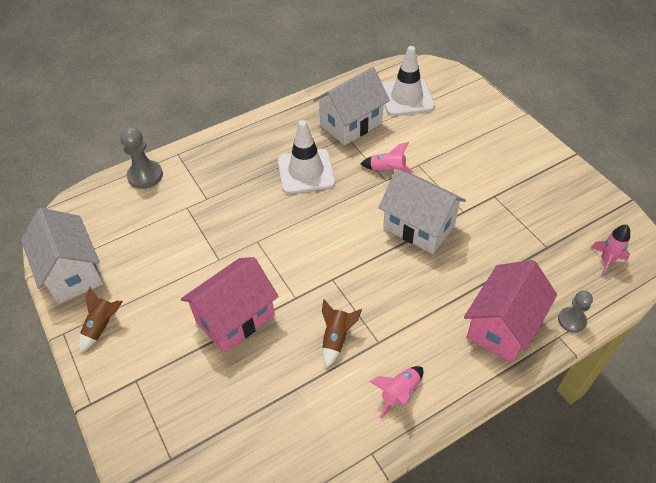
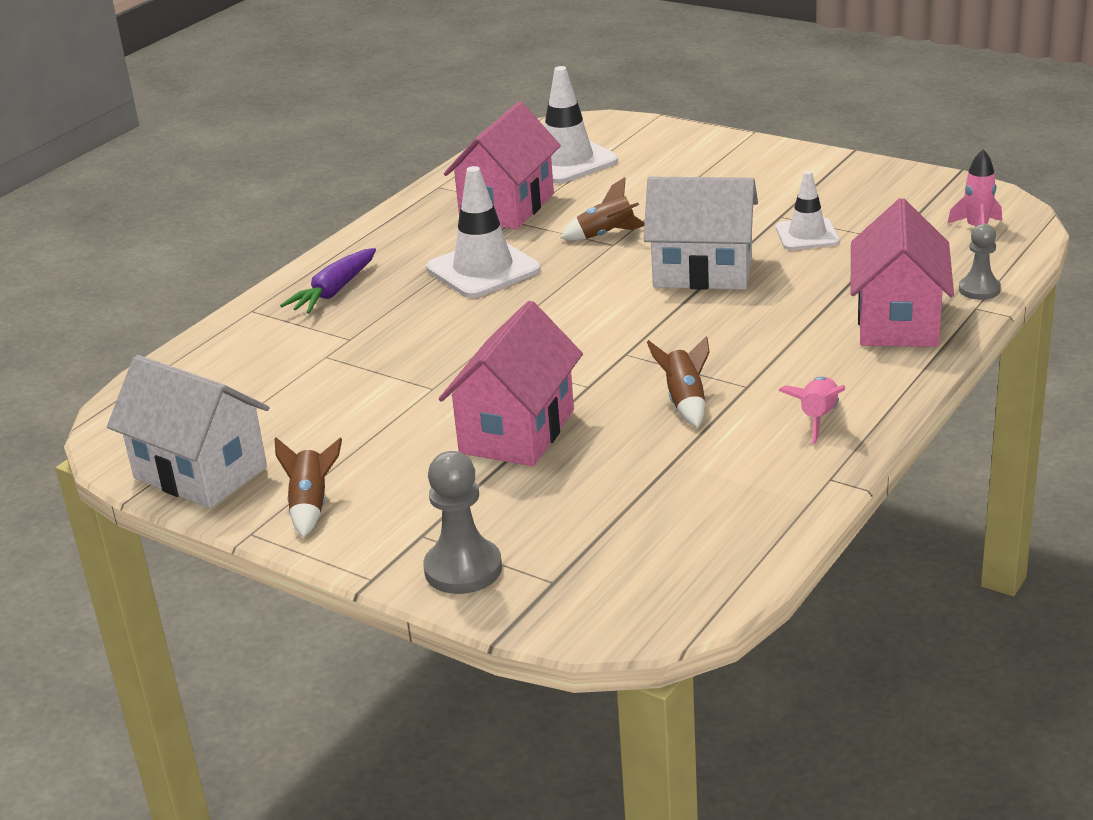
camera: 25 degrees left, 20 degrees down
(145, 176) = (219, 346): grey pawn -> grey pawn (463, 569)
(223, 157) = (334, 291): none -> purple carrot
(351, 124) = (507, 207): white house -> pink house
(387, 170) = (606, 235): pink rocket -> brown rocket
(499, 220) = (807, 235): none -> white traffic cone

